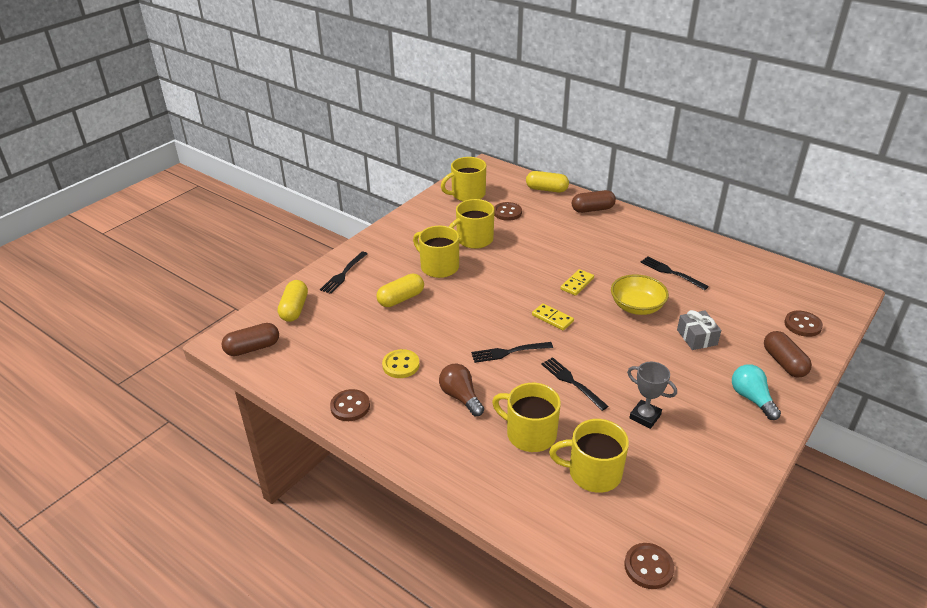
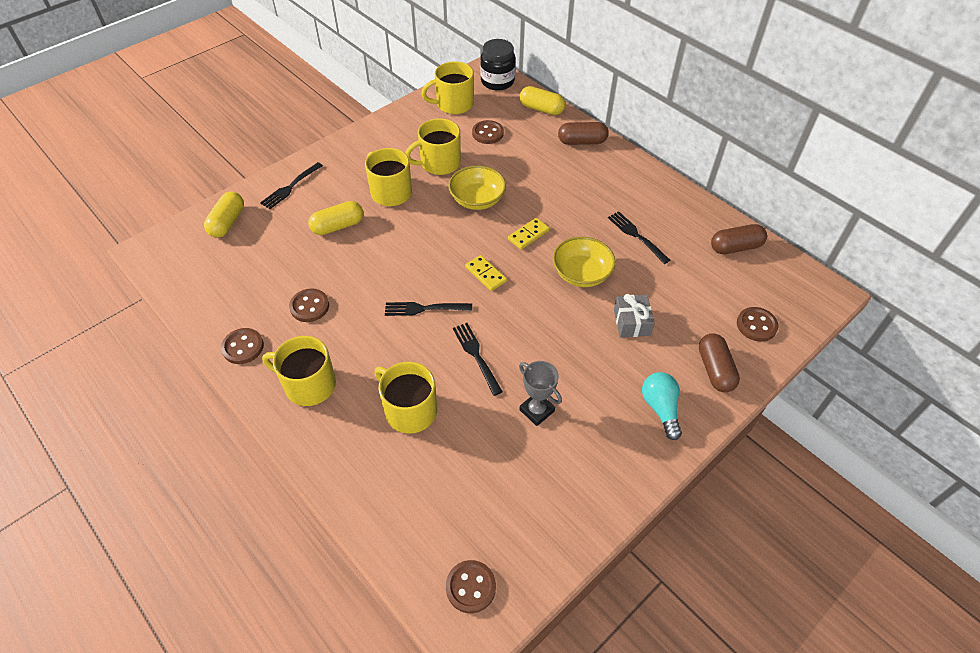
camera: 10 degrees right, 15 degrees up
(252, 348) = (172, 263): brown capsule -> brown capsule (735, 247)
(401, 365) = (309, 306): yellow button -> brown button
(460, 397) = (356, 354): brown light bulb -> none
(499, 173) = (497, 81): none -> black jar
(520, 263) = (477, 200): none -> yellow bowl
(593, 473) = (457, 468): yellow mug -> yellow mug (309, 385)

